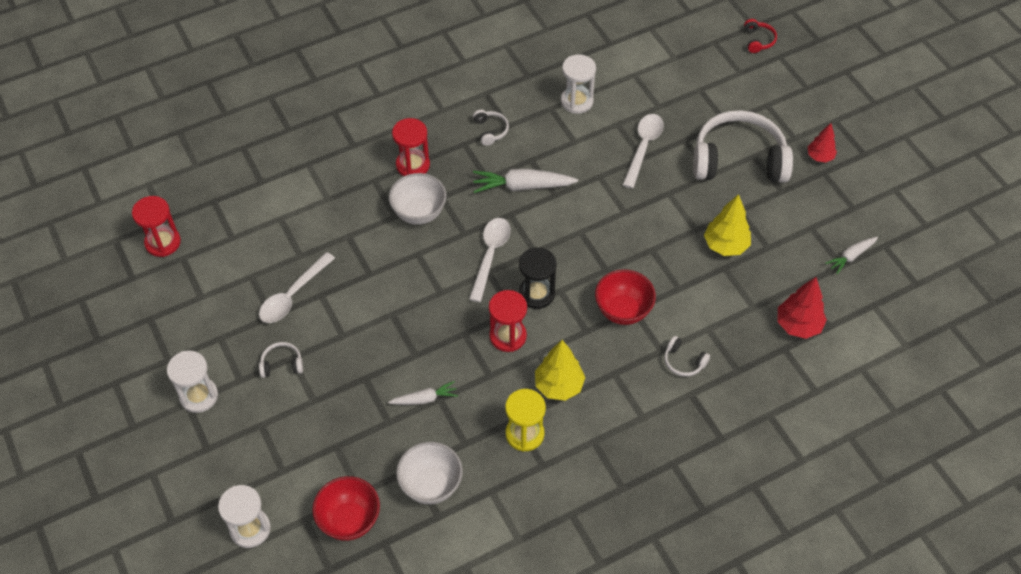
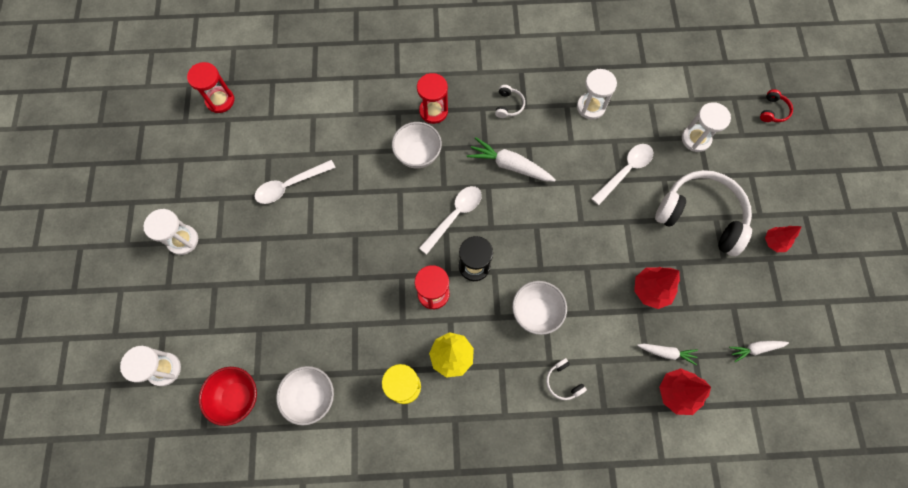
camera: 25 degrees right, 15 degrees up
(282, 364) = (254, 240): white headphones -> none
(424, 399) = (343, 319): white carrot -> white carrot (666, 353)
(623, 311) = (536, 312): red bowl -> white bowl
(697, 93) = (696, 139): none -> white hourglass
(725, 245) = (651, 290): yellow tree -> red tree

